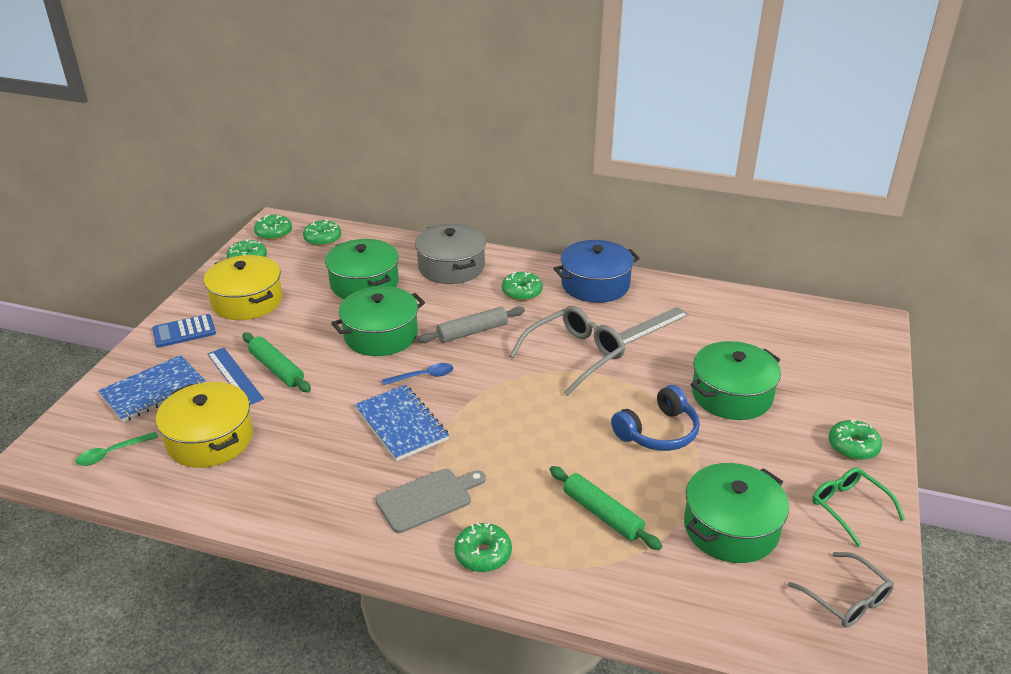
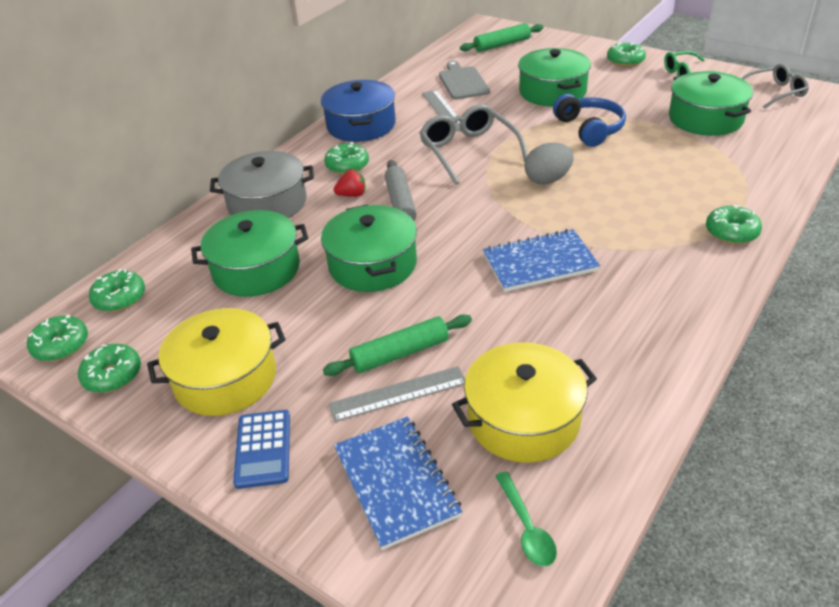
camera: 70 degrees left, 5 degrees up
(235, 376) = (398, 393): blue ruler -> grey ruler
(423, 376) = (464, 241): blue spoon -> none
(427, 499) = (656, 256): grey cutting board -> grey cutting board (463, 82)
(476, 304) = (352, 195): none -> red strawberry
(541, 413) = (548, 179): none -> grey egg
(602, 514) = (686, 168): green rolling pin -> green rolling pin (502, 45)

